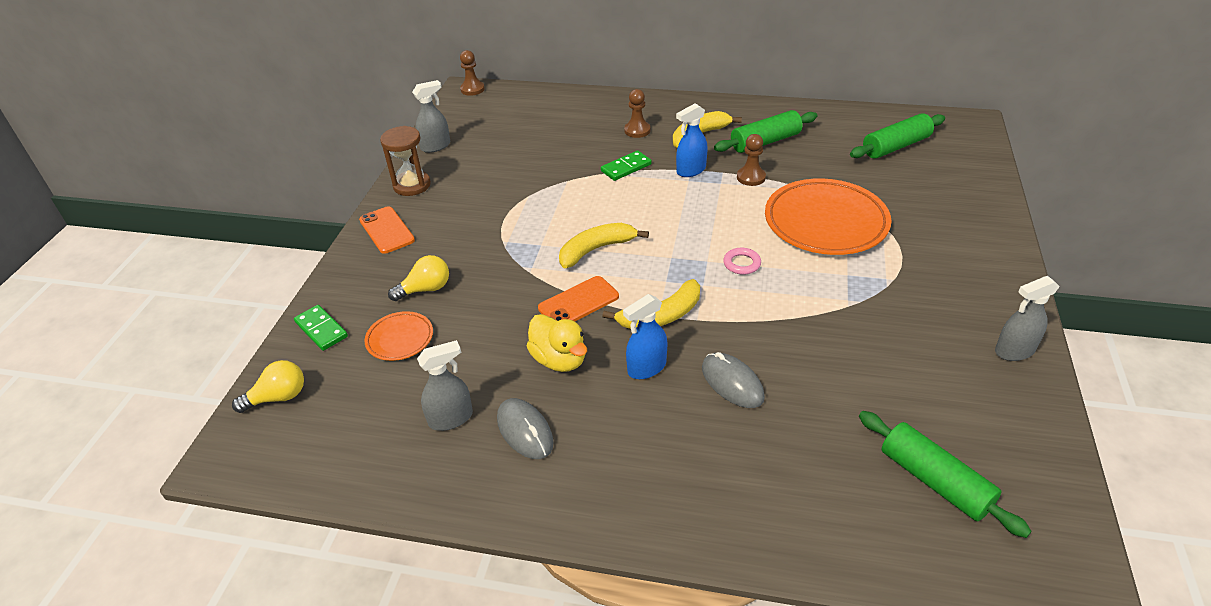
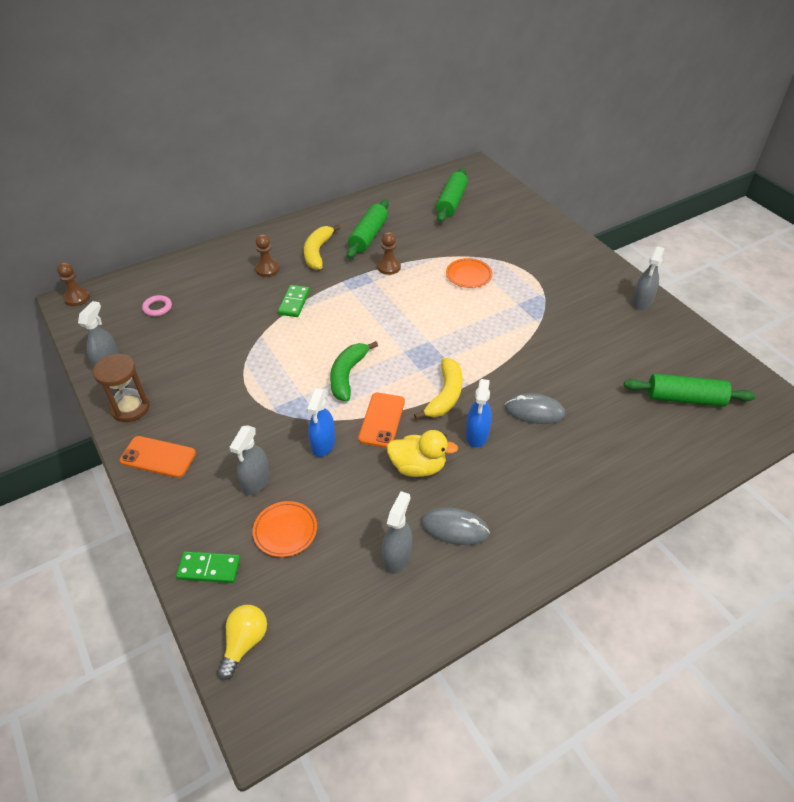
camera: 45 degrees left, 5 degrees up
(425, 289) = (256, 482): yellow light bulb -> grey spray bottle
(596, 249) = (347, 375): yellow banana -> green banana
(691, 170) = (343, 282): blue spray bottle -> blue spray bottle (323, 444)
(742, 263) = (452, 331): pink ring -> pink ring (157, 308)
(825, 222) = (468, 275): orange plate -> orange plate, size x0.49

